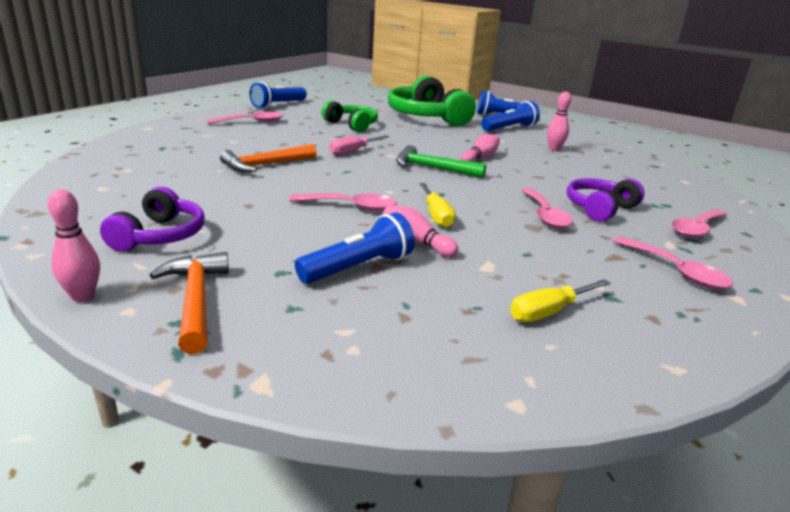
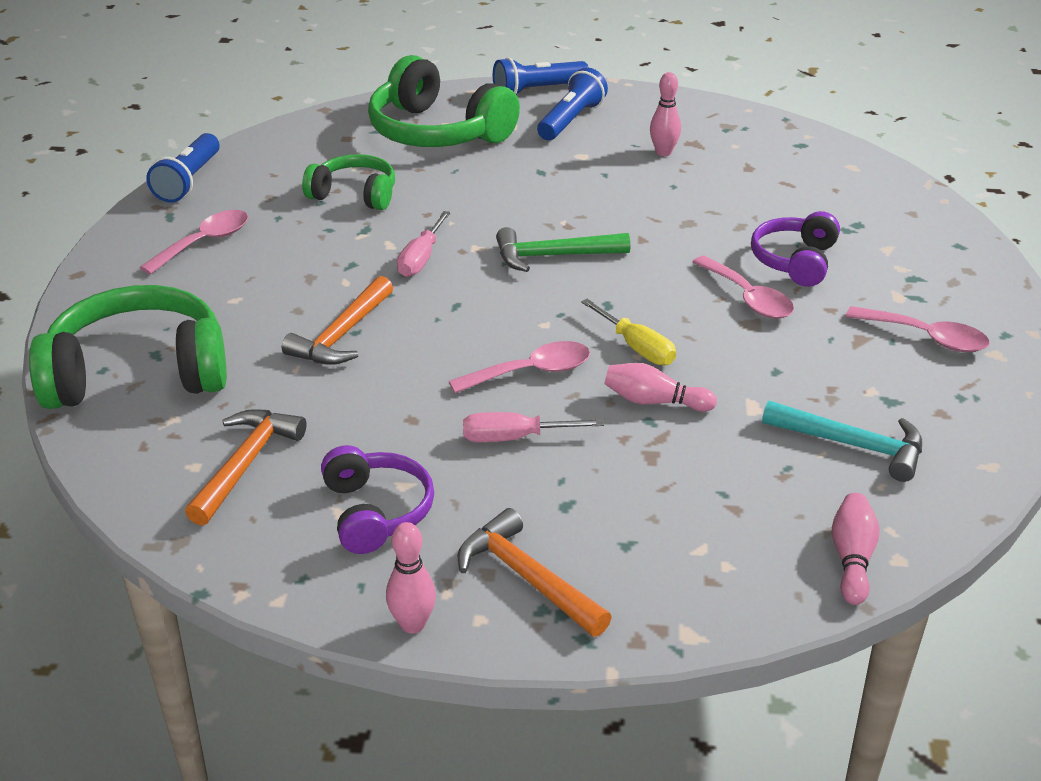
camera: 25 degrees left, 10 degrees up
(128, 195) = (245, 464): none -> orange hammer
(142, 151) = (138, 373): none -> green headphones
(297, 231) = (515, 438): none -> pink screwdriver
(358, 267) = (634, 465): blue flashlight -> none
(480, 158) = (590, 209): pink bowling pin -> pink bowling pin (852, 559)
(549, 312) = (852, 445): yellow screwdriver -> turquoise hammer
(696, 229) = (909, 258): pink spoon -> none

